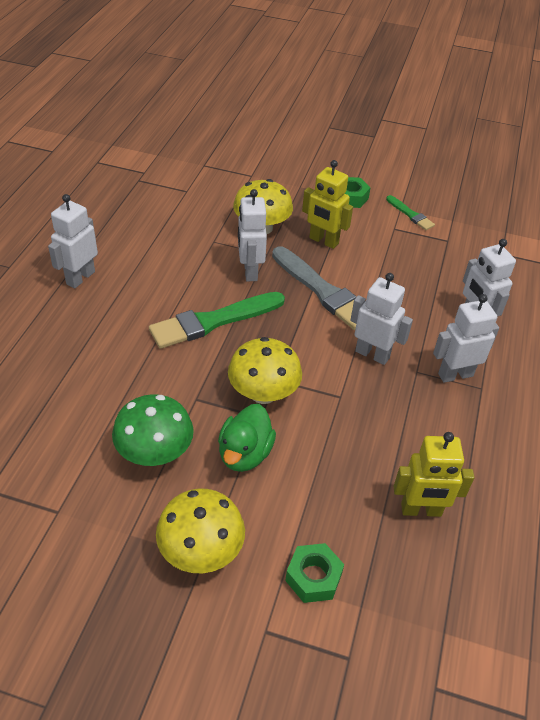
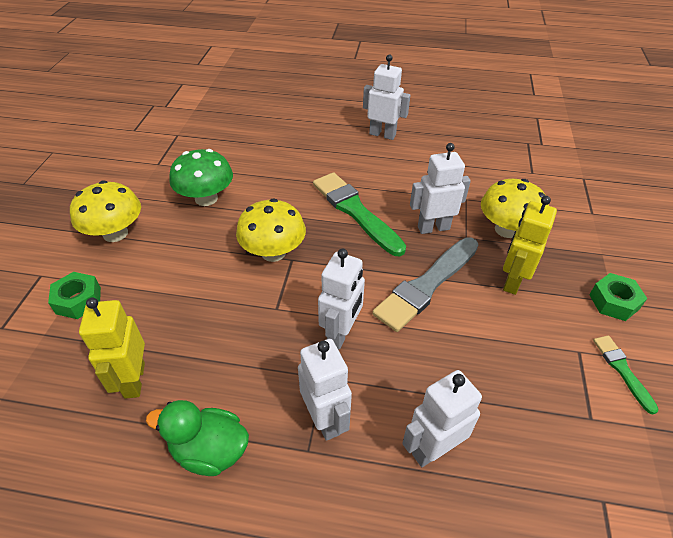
camera: 85 degrees right, 0 degrees up
(245, 454) = (205, 247): green duck -> green duck (209, 451)
(410, 214) = (622, 370): green brush -> green brush turned 120 degrees clockwise

